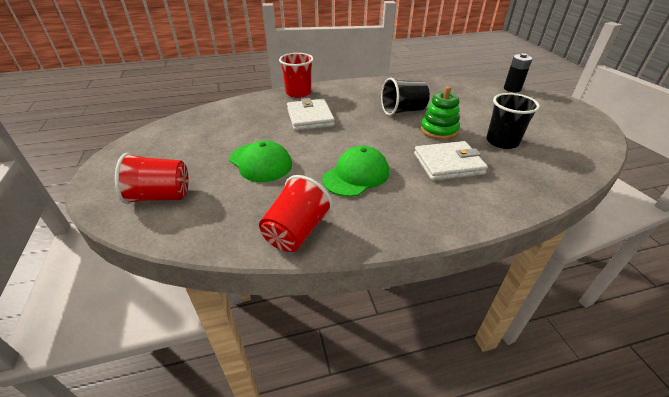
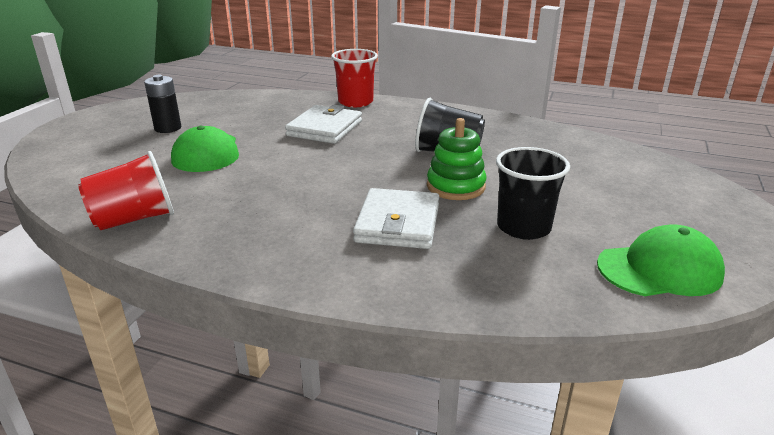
camera: 35 degrees right, 10 degrees down
(160, 196) = (88, 151): red cup -> none
(356, 175) = (273, 195): green cap -> green cap (659, 269)
(448, 164) = (398, 223): white wallet -> white wallet turned 75 degrees clockwise
(512, 89) = (678, 174): black battery -> black battery (168, 128)

